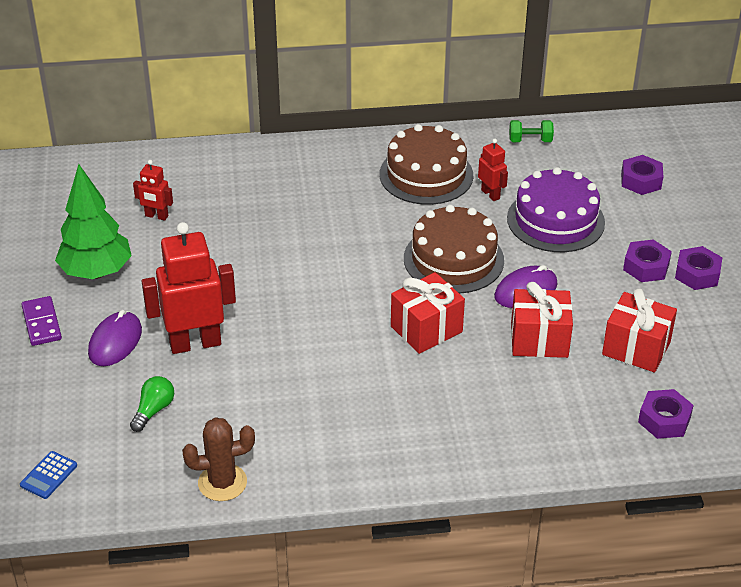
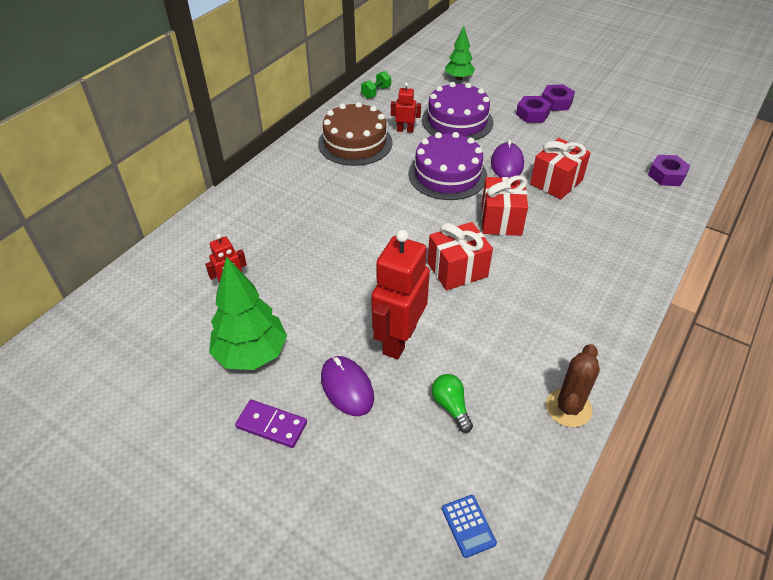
camera: 50 degrees left, 5 degrees up
(453, 259) = (447, 175): brown cake -> purple cake
(636, 348) = (597, 153): red gift -> red gift (457, 270)
(641, 181) = (459, 78): purple nut -> green tree

